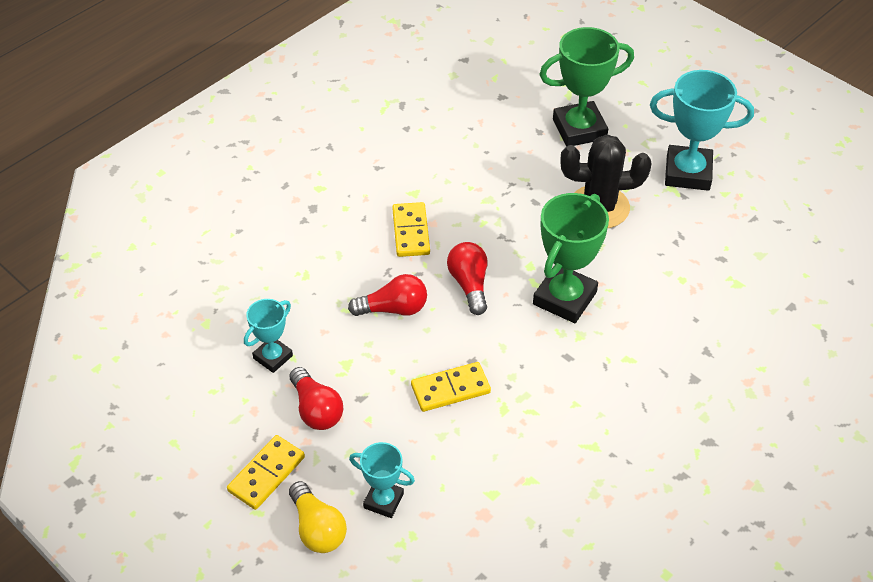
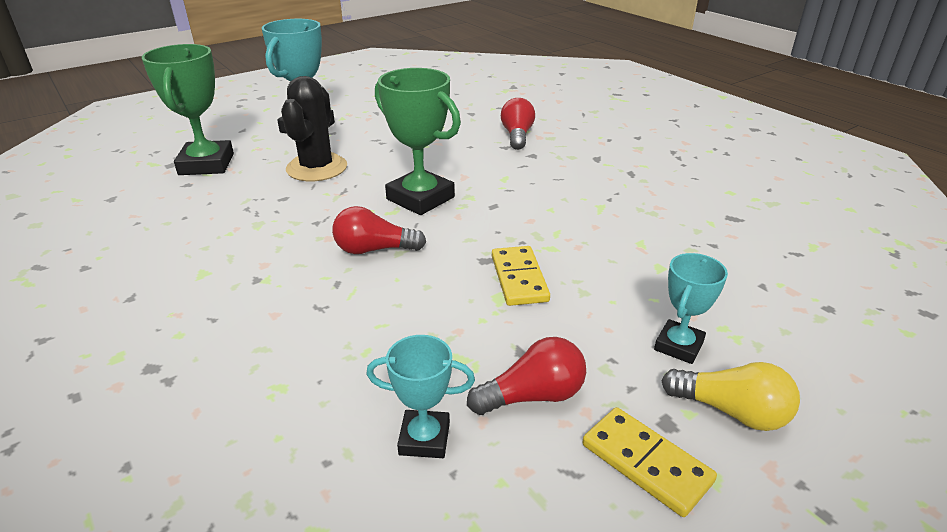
camera: 80 degrees left, 15 degrees down
(273, 357) = (424, 438): turquoise trophy -> turquoise trophy turned 45 degrees counterclockwise
(317, 528) = (731, 411): yellow light bulb -> yellow light bulb turned 45 degrees clockwise
(393, 309) = (384, 308): red light bulb -> red light bulb (517, 136)
(411, 232) = (266, 282): yellow domino -> none

